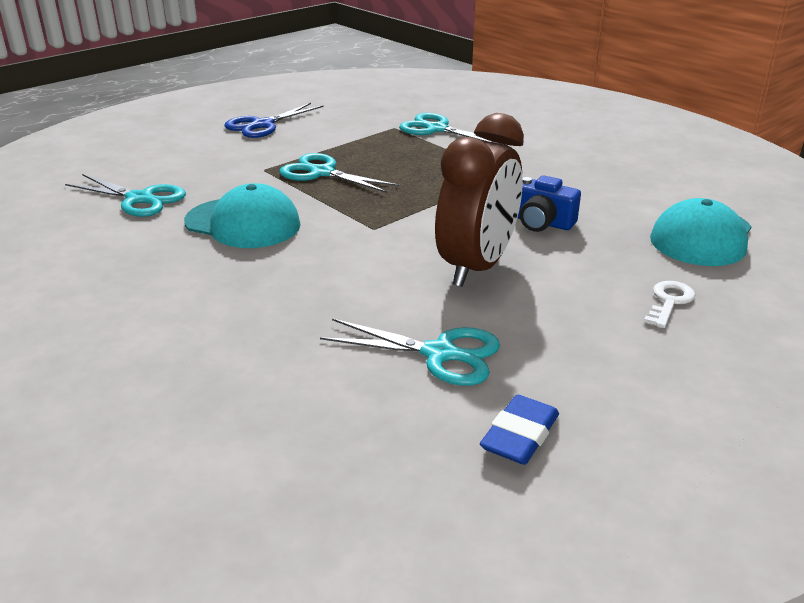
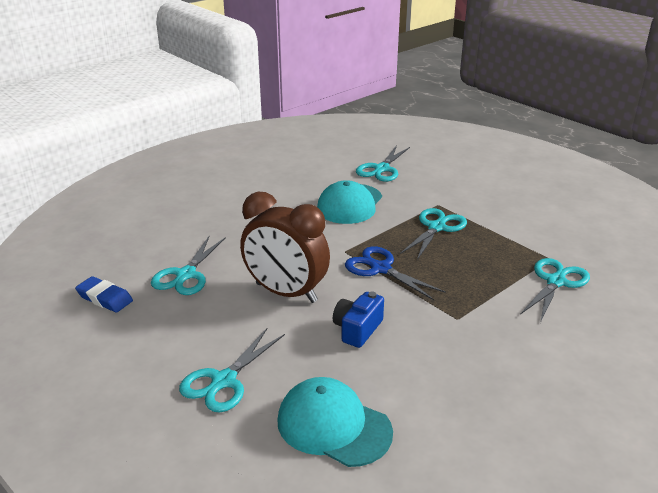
camera: 90 degrees right, 0 degrees up
(262, 125) = (527, 197): blue scissors -> blue scissors (380, 269)
(669, 302) = (224, 381): white key -> turquoise scissors

